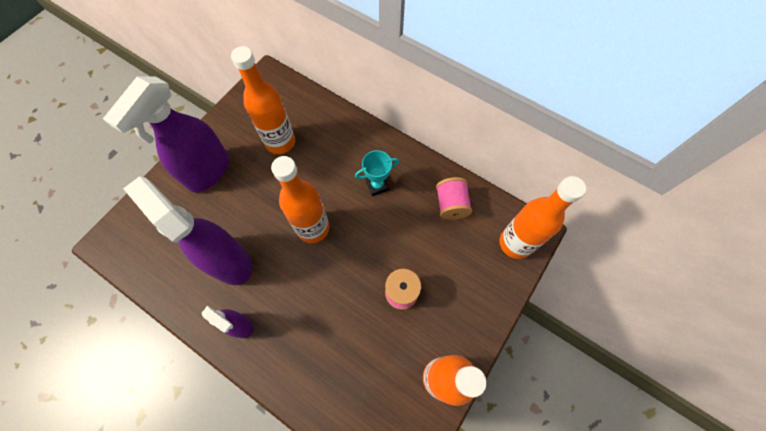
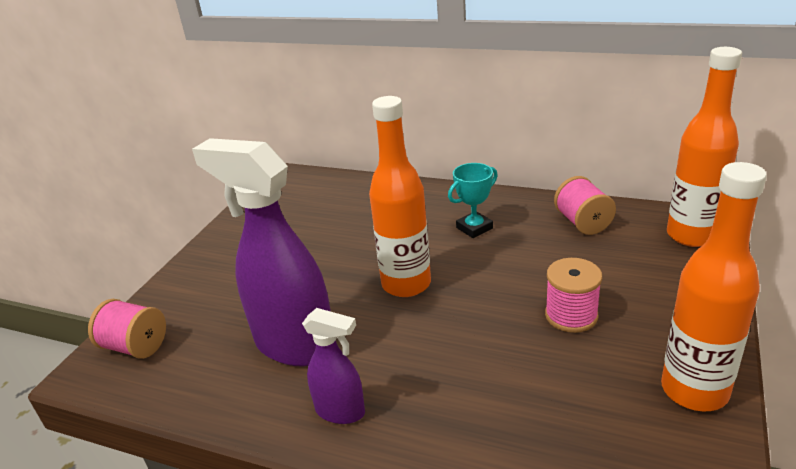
camera: 10 degrees left, 35 degrees down
(136, 230) = (135, 346): none -> pink spool
(208, 172) = (231, 267): purple spray bottle -> none
(280, 142) = (324, 221): orange bottle -> none

